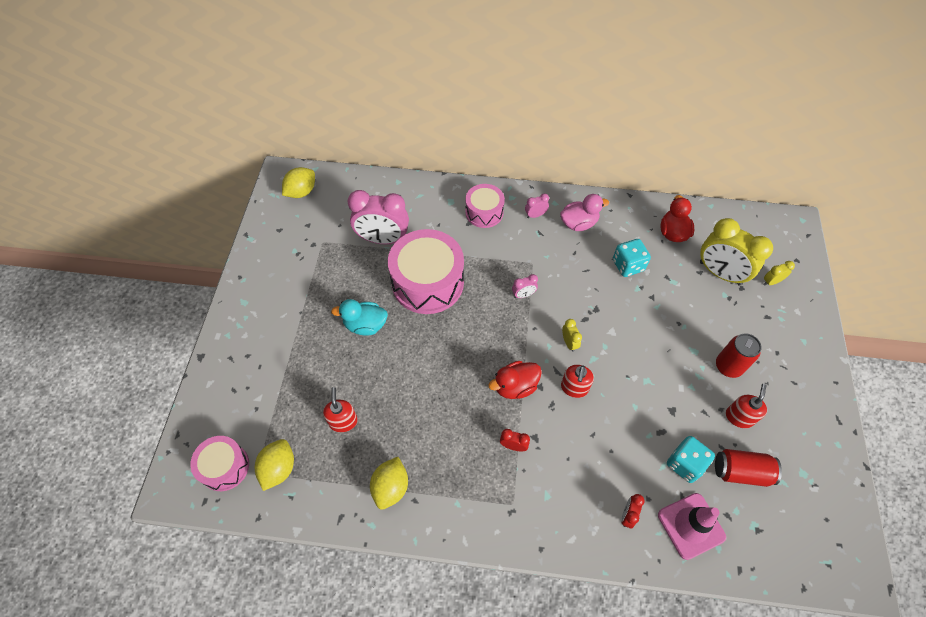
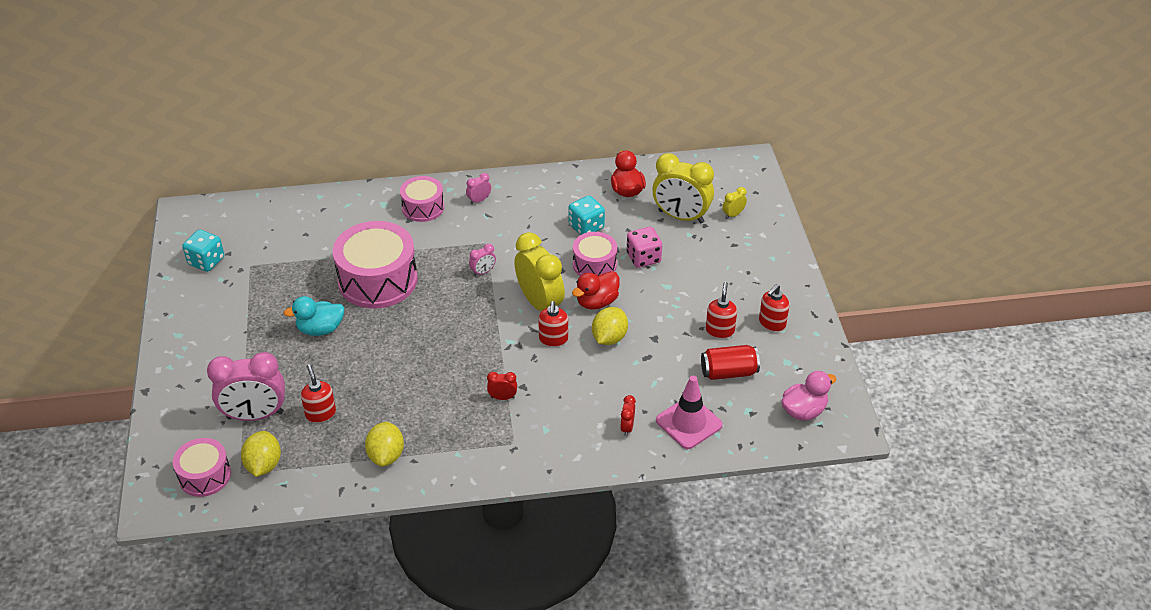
camera: 15 degrees left, 15 degrees down
(301, 192) = (211, 224): yellow lemon -> yellow lemon (609, 338)
(383, 239) = (318, 251): pink clock -> pink clock (255, 415)
(515, 386) = (493, 349): red duck -> red duck (597, 302)
(569, 343) = (540, 303): yellow clock -> yellow clock, size x2.30
(578, 223) = (527, 199): pink duck -> pink duck (803, 411)
(628, 310) = (594, 264): none -> pink drum
(676, 313) = (643, 258): none -> pink dice
(685, 464) = (674, 377): turquoise dice -> turquoise dice (206, 261)
(728, 366) = (702, 292): red can -> none
(793, 421) = (772, 323): none -> red soap dispenser

